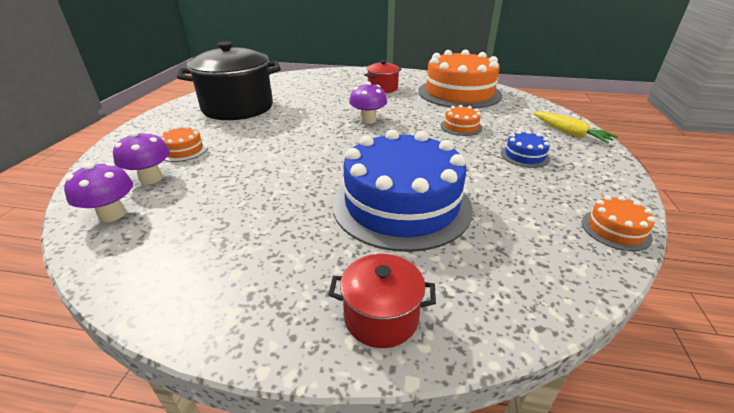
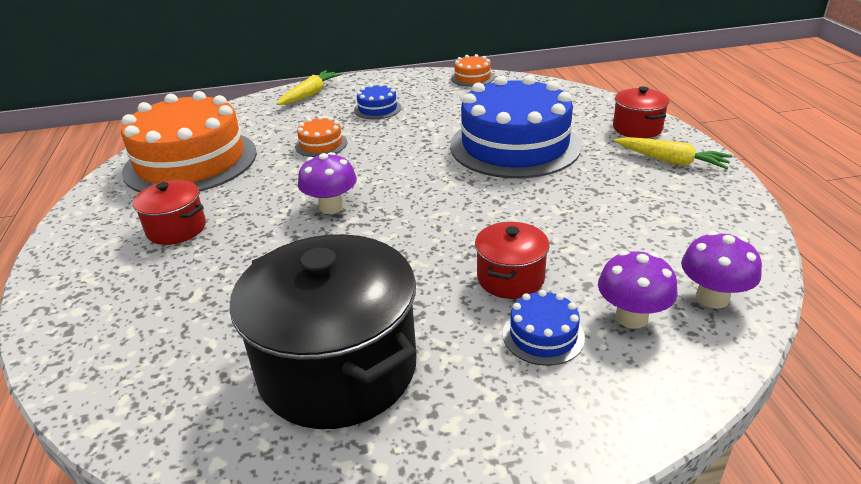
camera: 110 degrees left, 0 degrees up
(183, 150) = (543, 335): orange cake -> blue cake
(234, 153) = (510, 278): none -> red pot
(279, 301) = (671, 161): none -> yellow carrot

